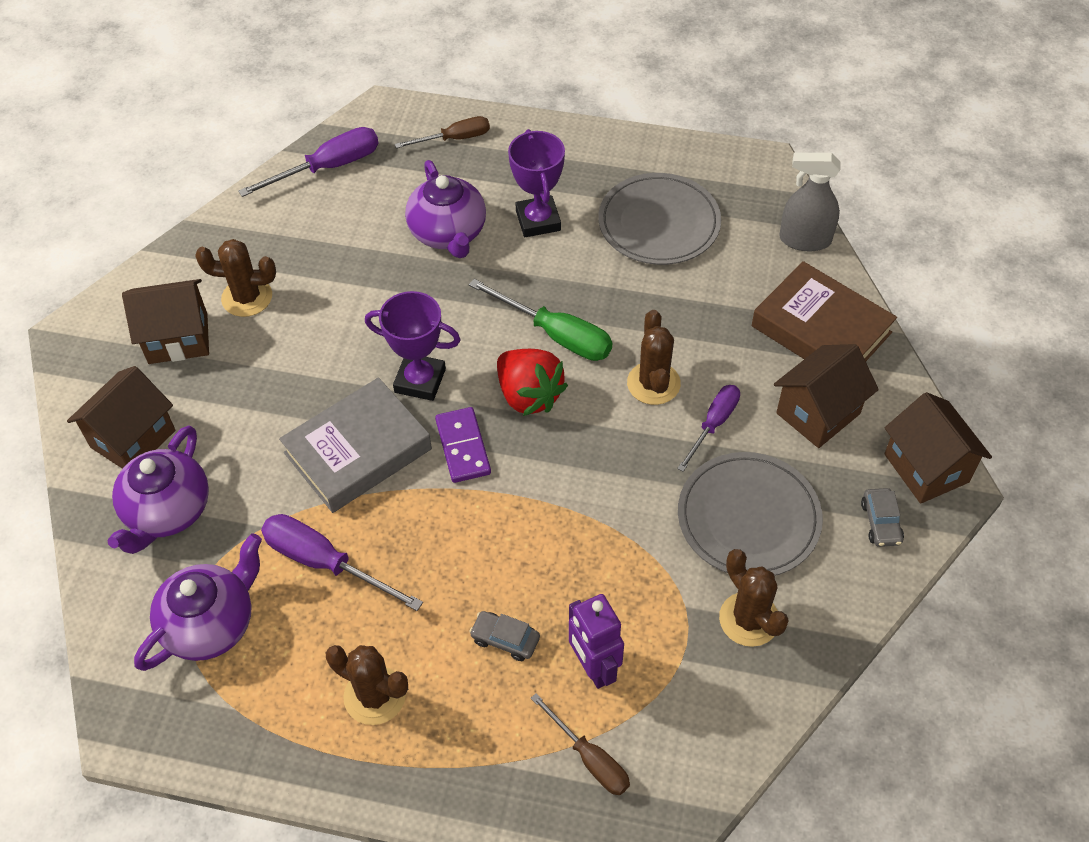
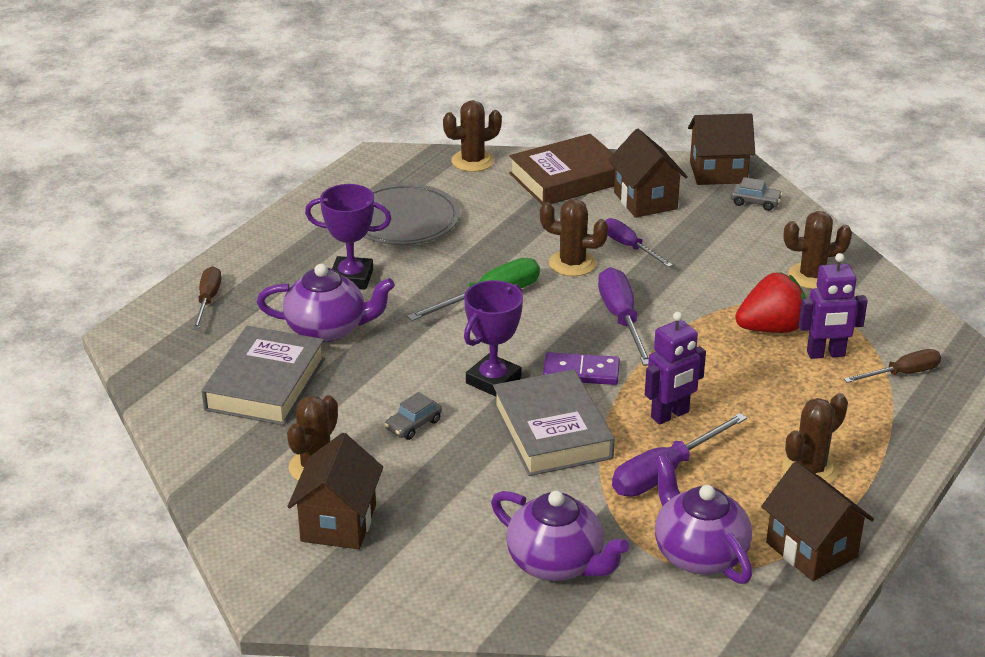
camera: 70 degrees left, 20 degrees down
(133, 439) = (452, 574): brown house -> brown house (811, 550)
(328, 168) = (179, 383): purple screwdriver -> purple screwdriver (622, 319)
(349, 222) = (265, 384): none -> grey book
(421, 543) = (670, 415): none -> purple robot
(505, 639) = (783, 391): grey car -> grey car (413, 425)
(529, 395) = (546, 326): red strawberry -> red strawberry (771, 328)
(748, 518) = (724, 254): grey plate -> none
(804, 240) = (472, 161): grey spray bottle -> brown cactus

